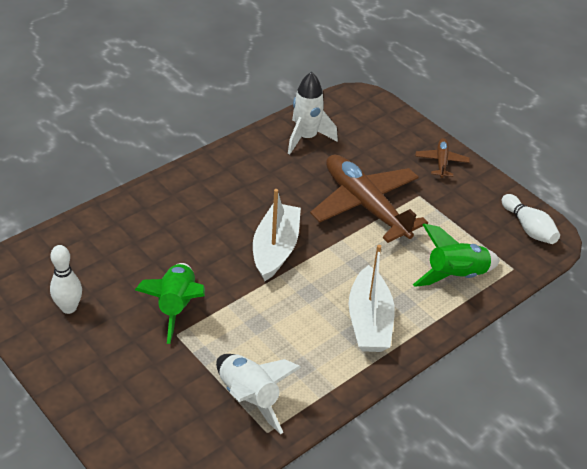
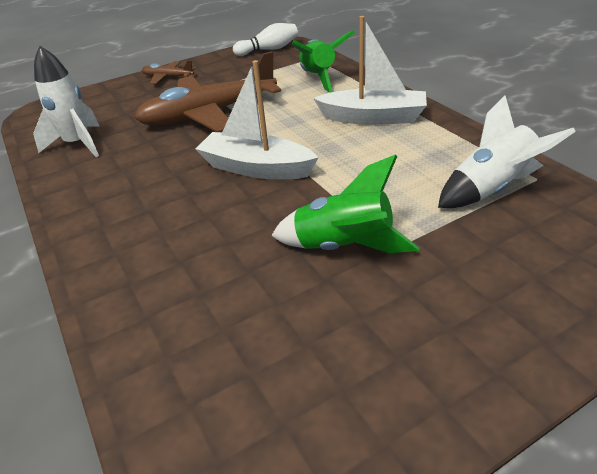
camera: 75 degrees left, 5 degrees down
(69, 308) = (337, 376): white bowling pin -> none

